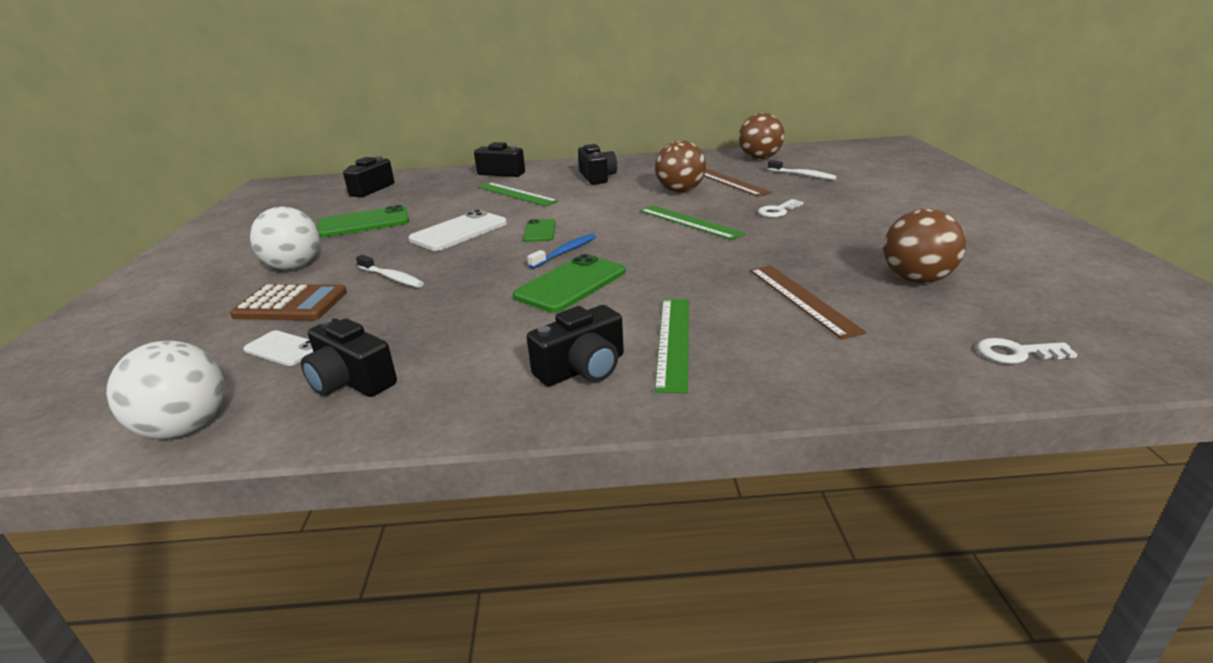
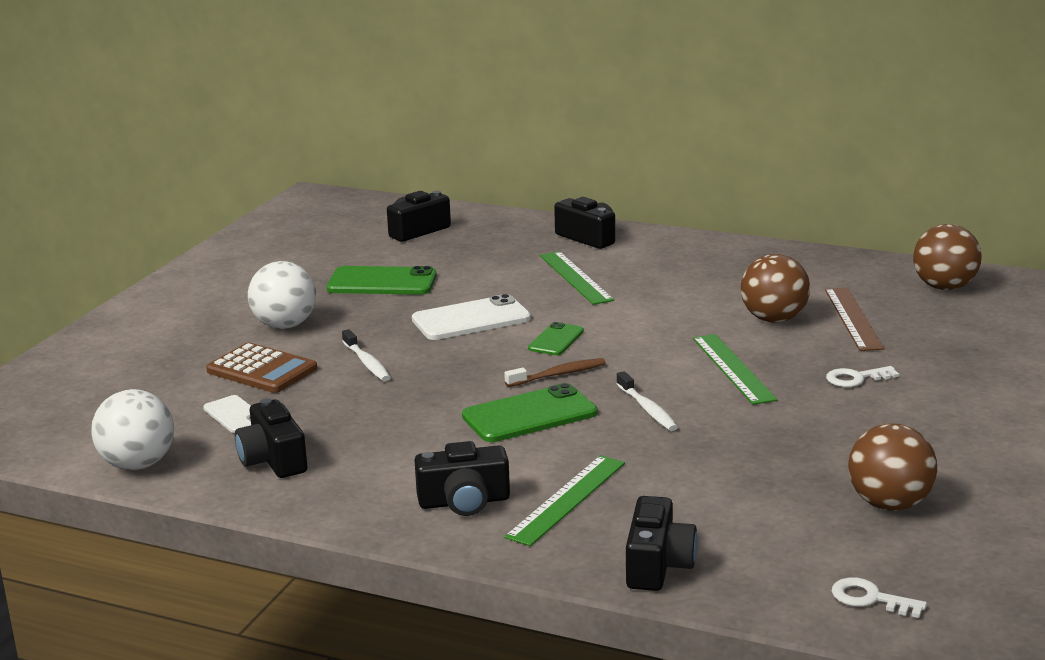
camera: 25 degrees right, 5 degrees down
(565, 252) = (558, 374): blue toothbrush -> brown toothbrush
(597, 177) = (696, 272): black camera -> black camera (657, 565)
(802, 299) = (738, 492): brown ruler -> none
(803, 175) = (963, 331): white toothbrush -> white toothbrush (647, 409)

